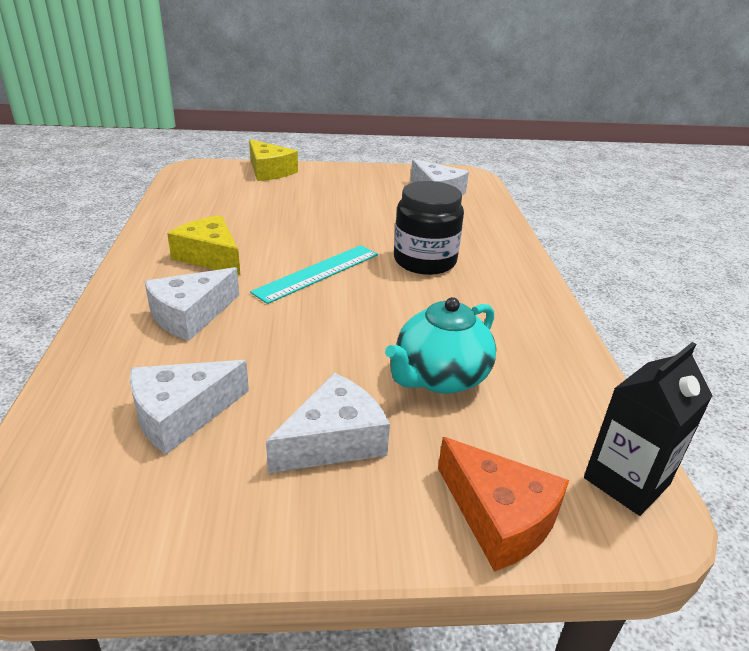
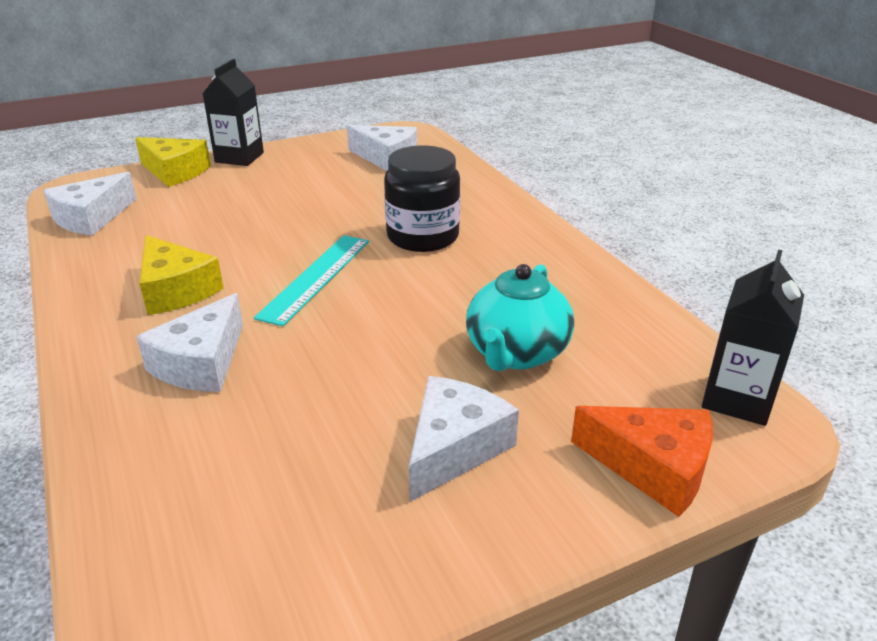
camera: 20 degrees left, 0 degrees up
(181, 414) = (272, 473): white cheese -> white cheese (91, 218)
(210, 257) = (175, 290): yellow cheese -> yellow cheese turned 150 degrees counterclockwise
(323, 170) = (239, 157): none -> black carton

